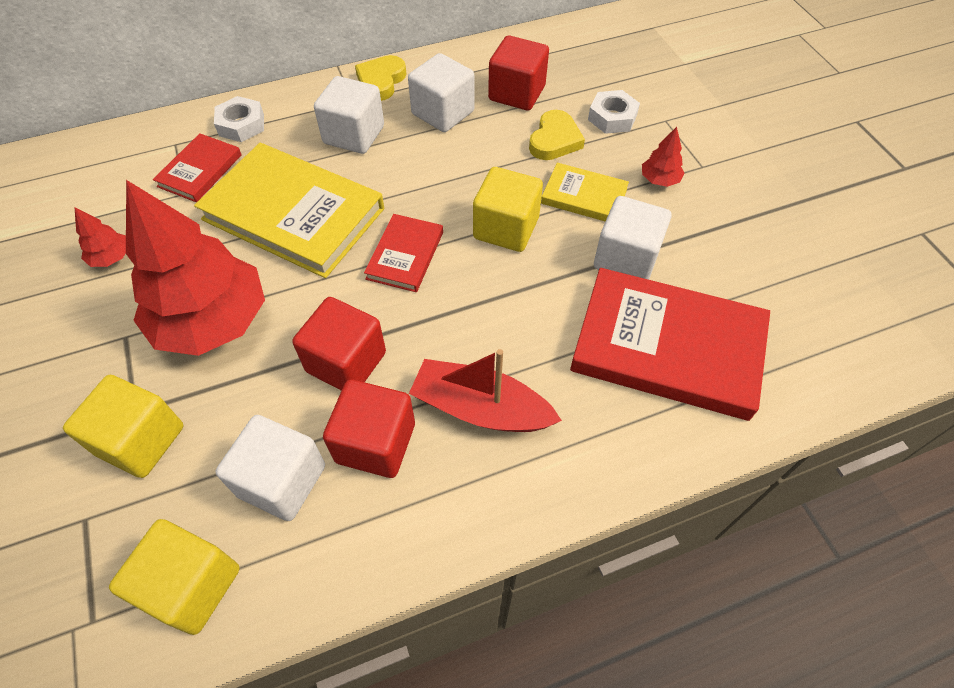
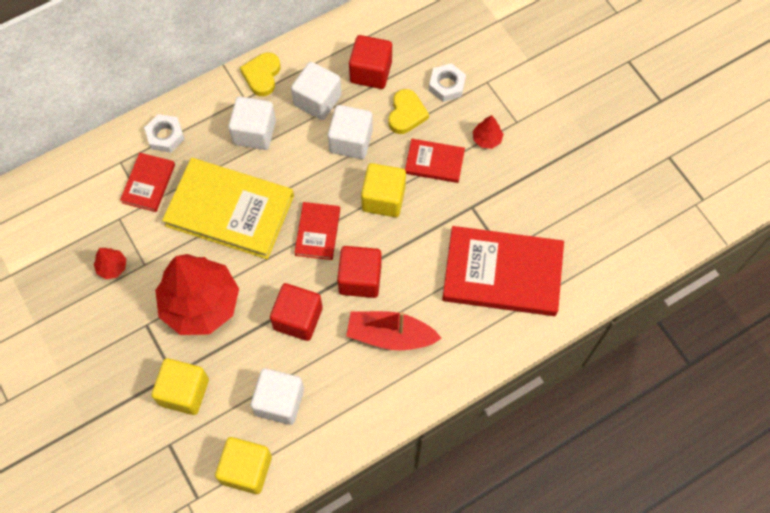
camera: 10 degrees left, 10 degrees up
(375, 443) = (330, 368): red cube -> red cube (360, 279)
(584, 196) = (434, 162): yellow book -> red book
(626, 258) = (469, 210): white cube -> white cube (351, 141)

